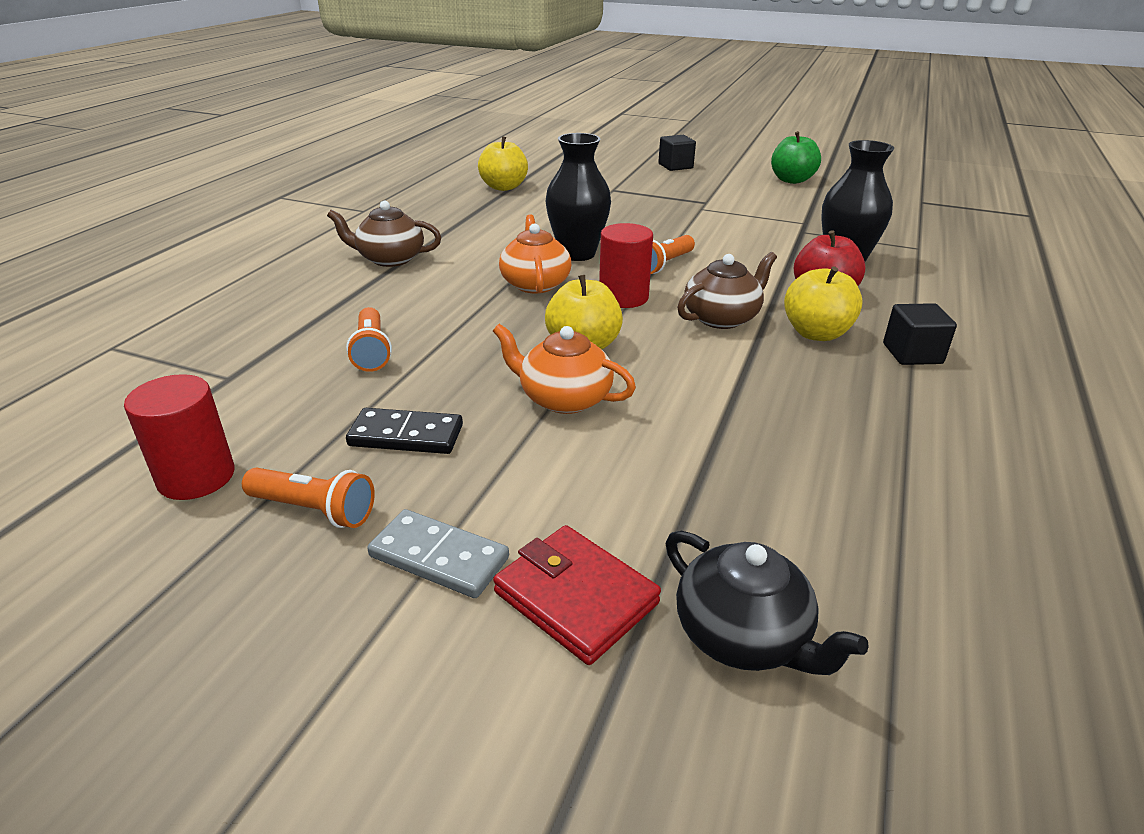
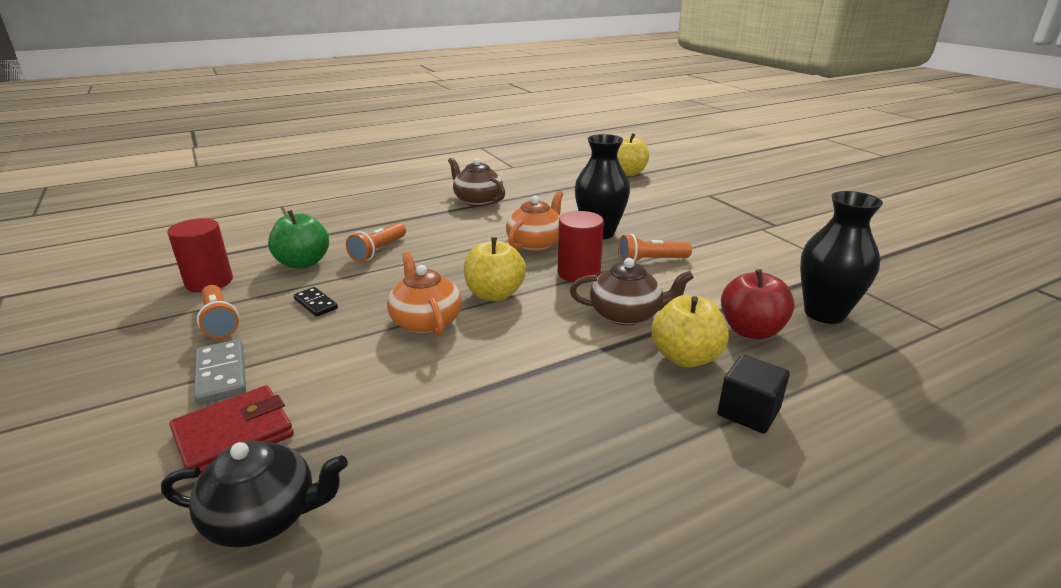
camera: 40 degrees right, 5 degrees down
(406, 436) = (315, 304): black domino -> black domino, size x0.66
(575, 598) = (234, 435): red wallet -> red wallet turned 60 degrees clockwise
(675, 166) = (799, 190): black cube -> none
(743, 636) = (264, 517): black teapot -> black teapot turned 90 degrees counterclockwise
(791, 180) = (902, 229): green apple -> green apple (303, 263)

